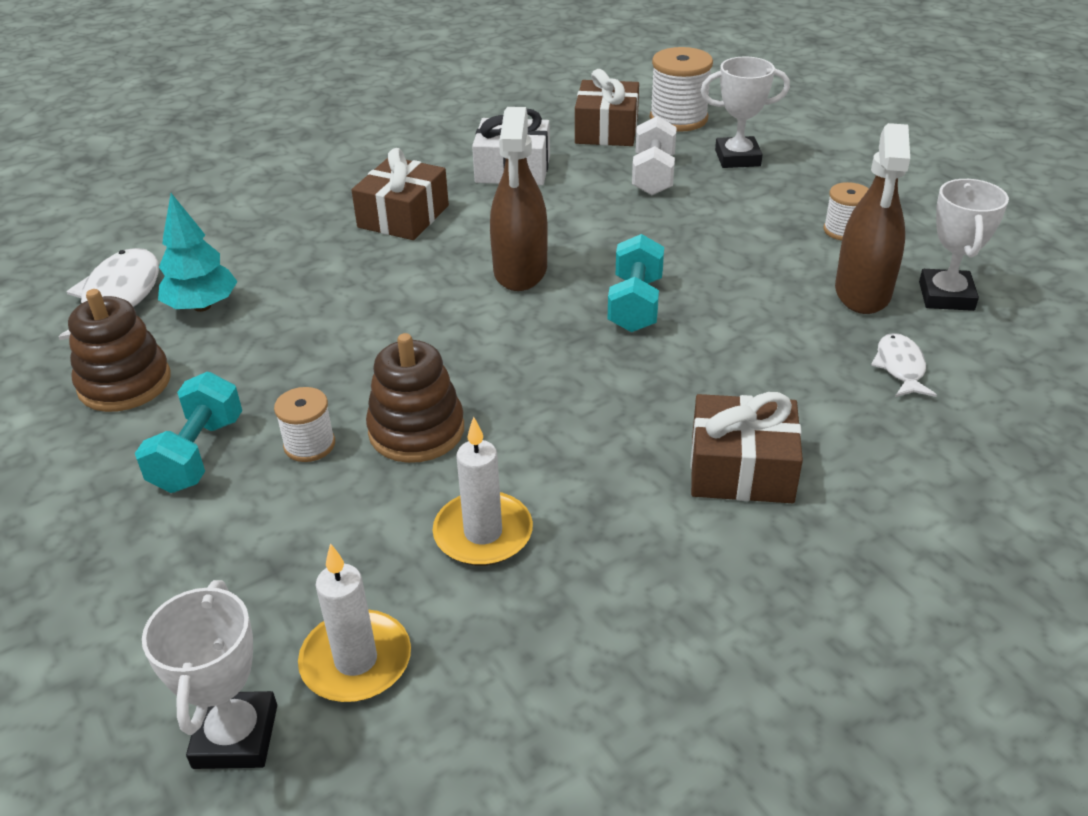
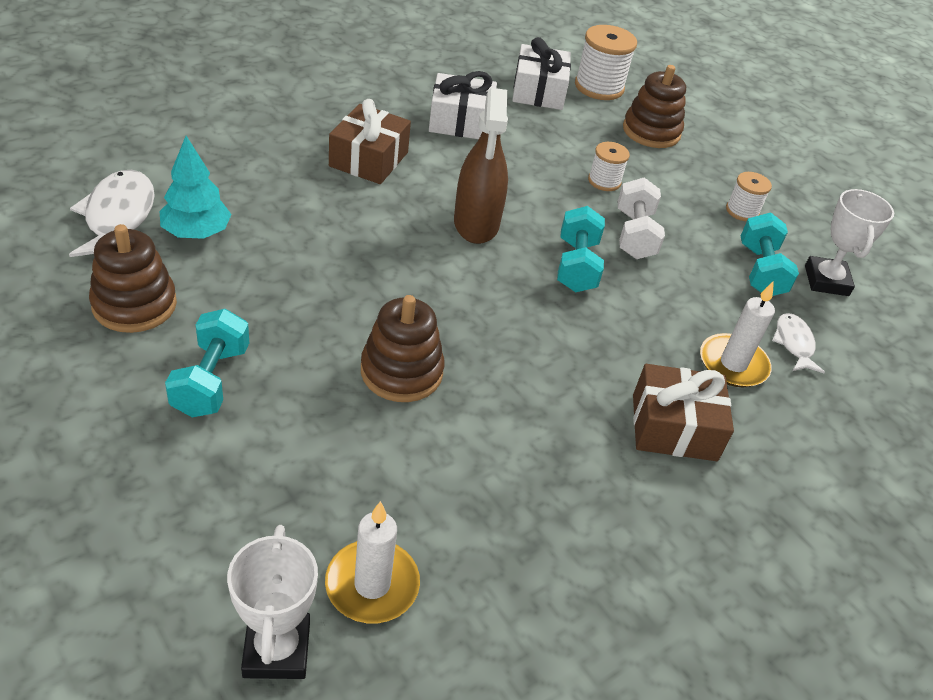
camera: 10 degrees left, 5 degrees up
(309, 445) = (309, 378): white spool -> white spool (604, 181)
(483, 533) = (467, 472): white candle -> white candle (733, 364)
(606, 130) = (538, 91): brown gift -> white gift
(653, 176) = (582, 141): white dumbbell -> white dumbbell (634, 235)
(737, 158) = (651, 131): white trophy -> brown stacking toy
(862, 292) = (760, 271): brown spray bottle -> turquoise dumbbell

